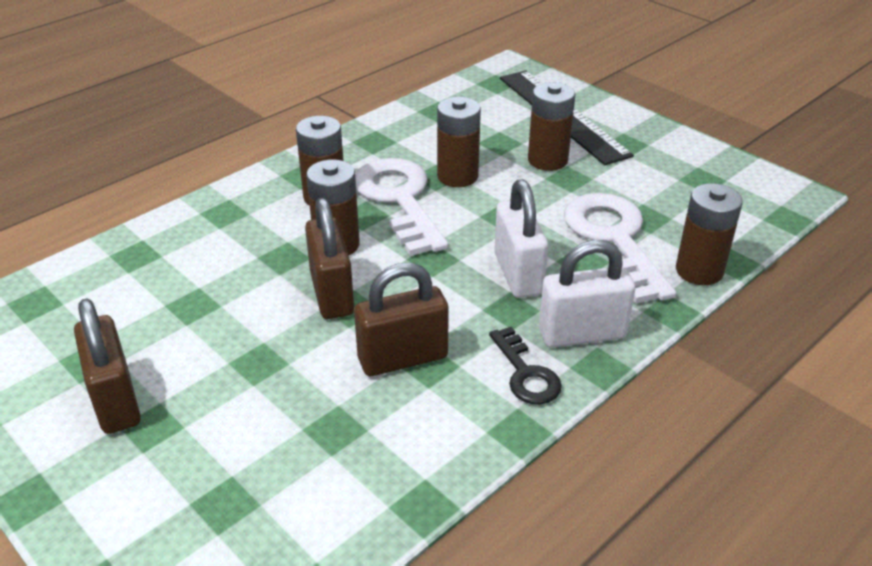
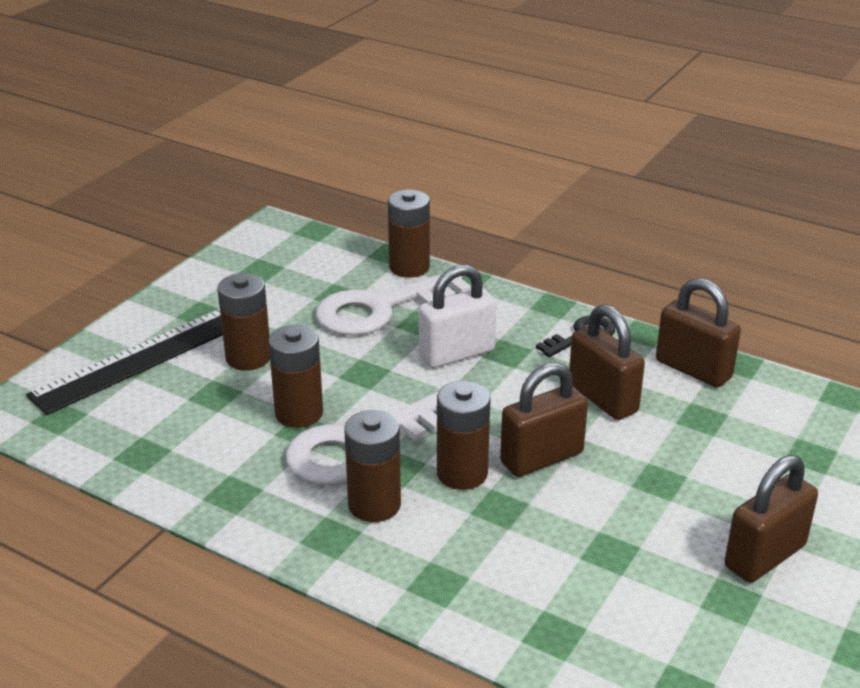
camera: 105 degrees left, 5 degrees down
(426, 453) = (693, 369): none -> brown padlock
(582, 334) = (520, 315): white padlock -> none

